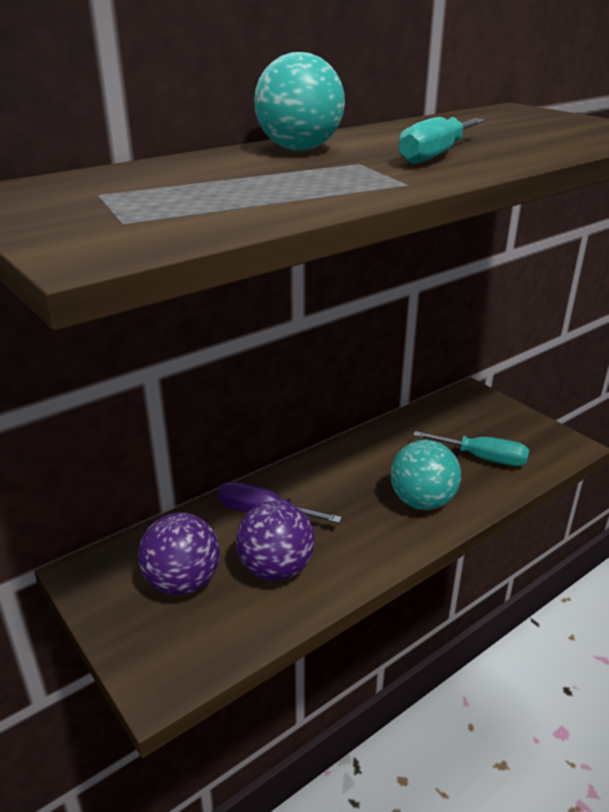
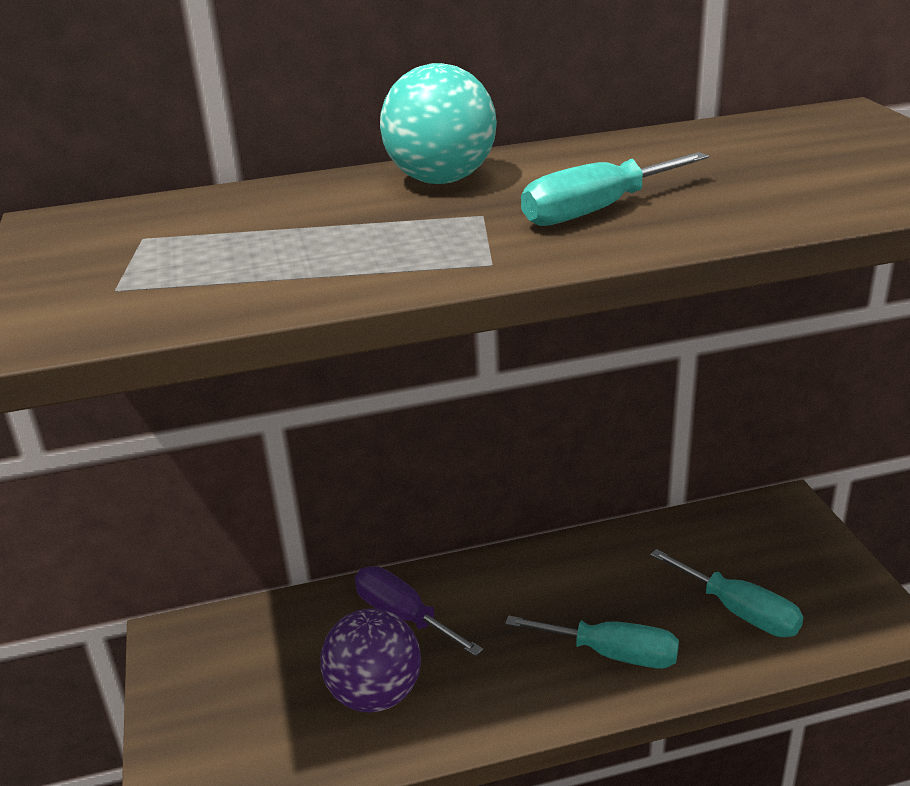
camera: 25 degrees right, 0 degrees up
(183, 582) = (264, 680): purple ball -> none
(422, 501) = (612, 654): turquoise ball -> turquoise screwdriver

